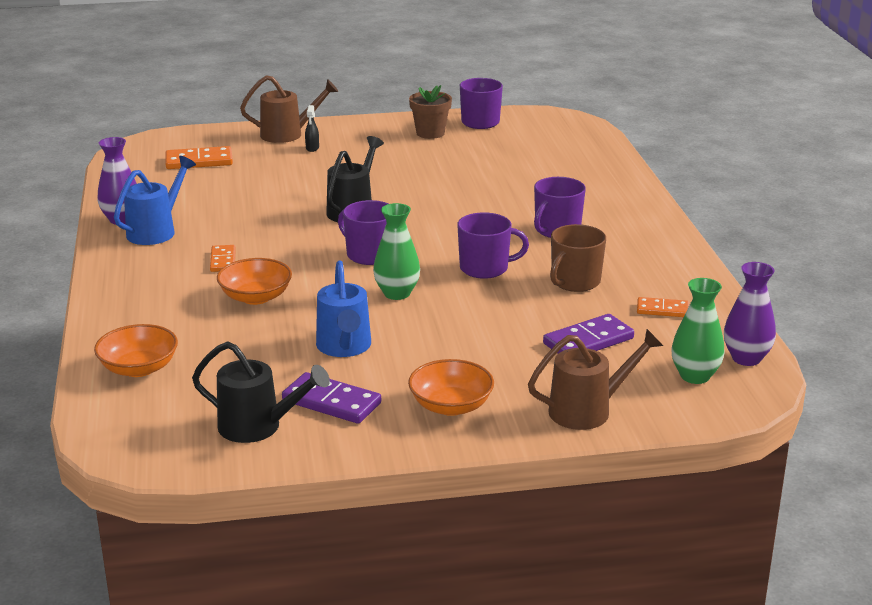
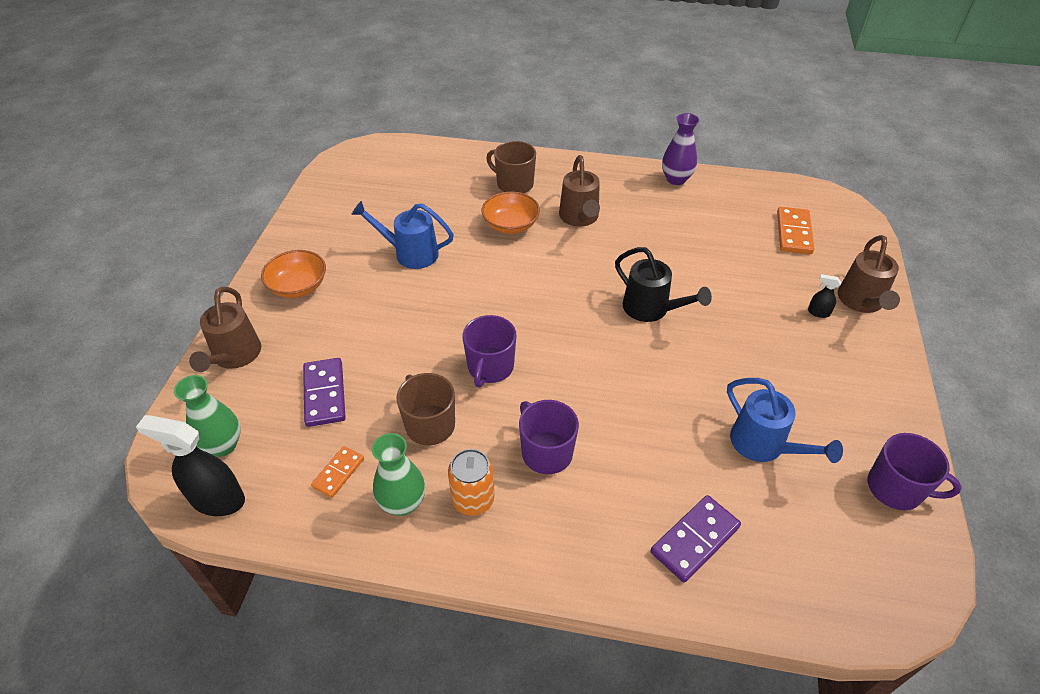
camera: 110 degrees right, 20 degrees up
(139, 368) = (443, 165): orange bowl -> none
(156, 231) = (648, 193): blue watering can -> blue watering can (764, 446)
(168, 310) = (514, 184): none -> brown mug
(223, 260) = (580, 218): orange domino -> brown watering can
(259, 427) = (342, 200): black watering can -> none
(331, 402) = (346, 234): purple domino -> purple domino (695, 540)
(369, 254) = (553, 299): purple mug -> none
(397, 293) = (475, 299): green vase -> green vase (402, 503)
(430, 133) = (856, 423): brown flower pot -> none
(628, 249) = (473, 499): none -> orange can
(746, 358) = (217, 499): purple vase -> black spray bottle

